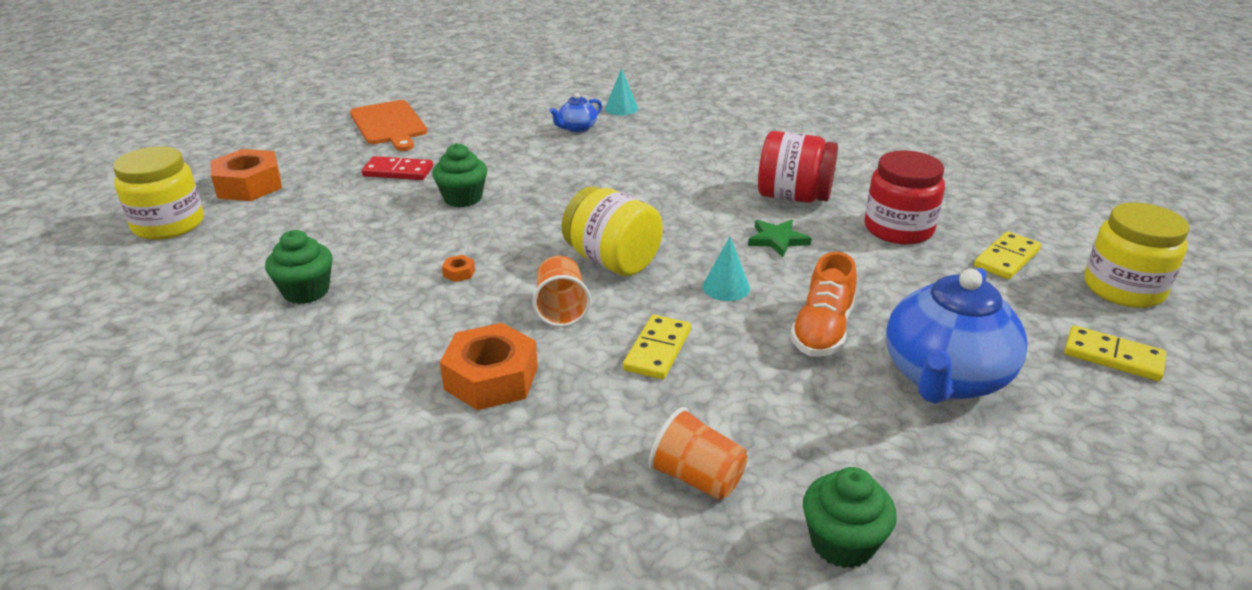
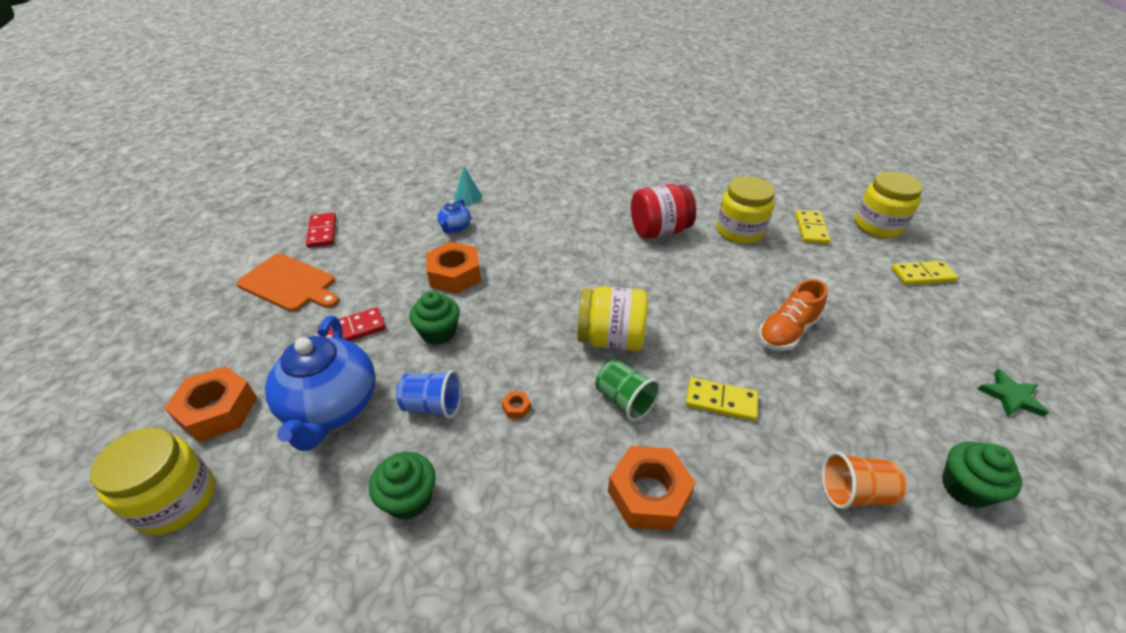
camera: 35 degrees left, 10 degrees up
(395, 244) = (433, 406): none -> blue cup
(457, 97) = (322, 232): none -> red domino
(530, 163) = (455, 275): none -> orange nut
(561, 309) = (624, 400): orange cup -> green cup
(657, 350) = (721, 401): yellow domino -> yellow domino turned 60 degrees counterclockwise
(726, 287) = (701, 325): turquoise cone -> none
(777, 240) = (687, 270): green star -> green star (1011, 396)
(822, 331) = (787, 331): orange shoe -> orange shoe turned 60 degrees clockwise
(898, 229) = (739, 231): red jar -> yellow jar
(944, 378) = (876, 332): blue teapot -> blue teapot (332, 407)

